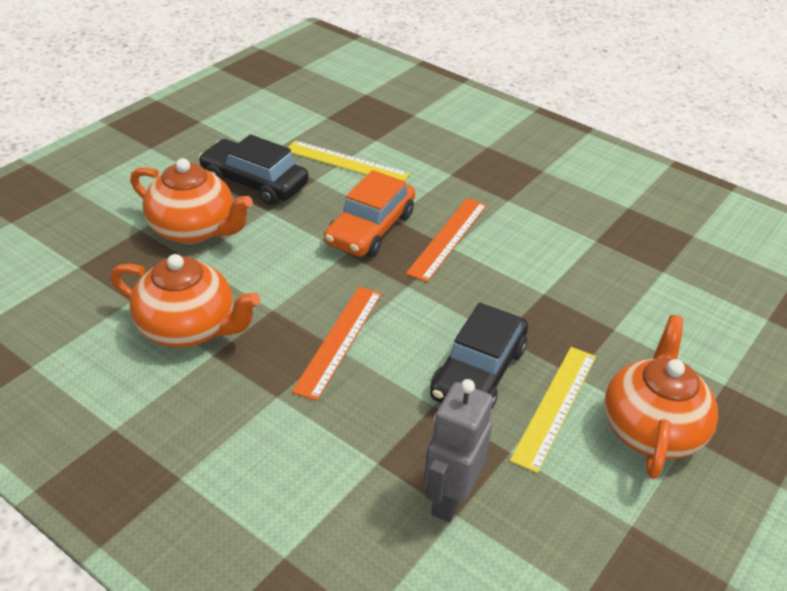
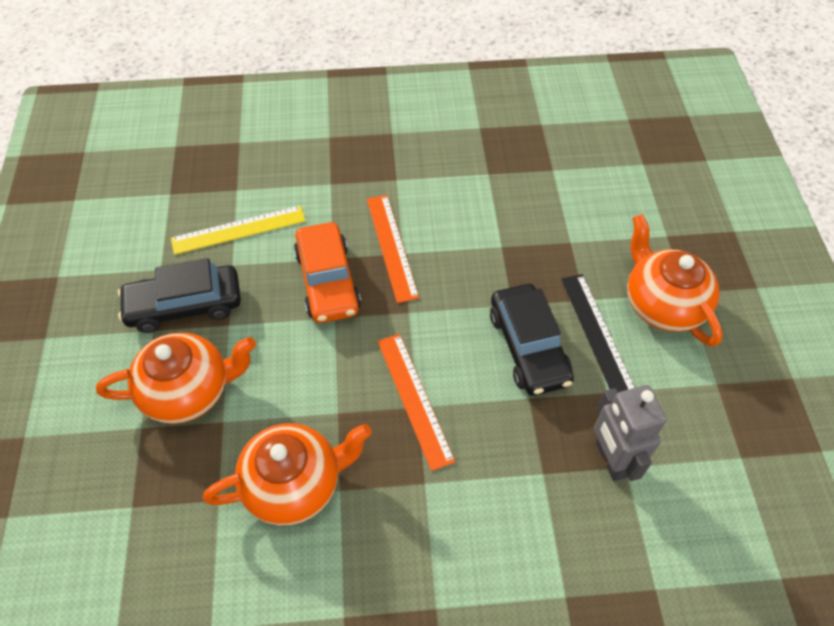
camera: 40 degrees left, 15 degrees up
(555, 406) = (597, 334): yellow ruler -> black ruler

